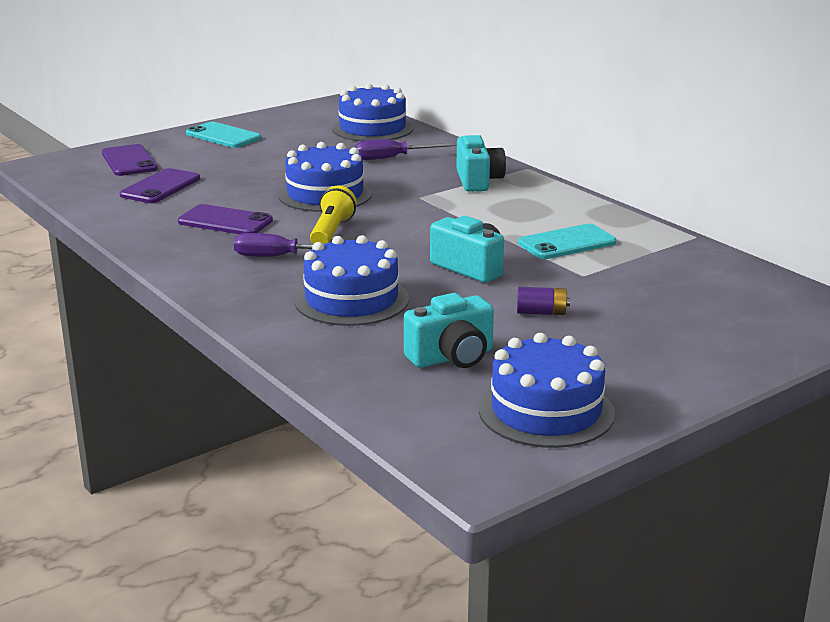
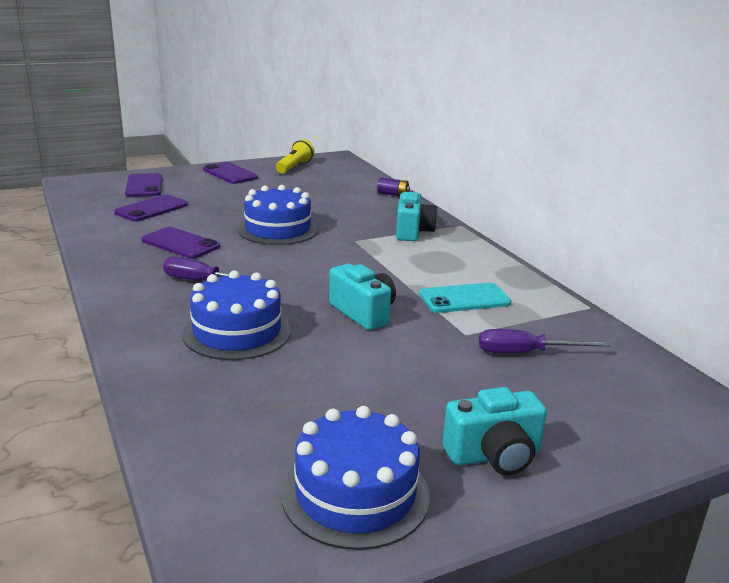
camera: 10 degrees right, 0 degrees up
(223, 136) = (230, 174): turquoise phone -> purple phone
(331, 232) = (261, 263): yellow flashlight -> yellow flashlight (294, 167)
(372, 128) = (350, 179): blue cake -> none
(393, 158) = (352, 205): purple screwdriver -> purple screwdriver (526, 353)
(452, 357) = (293, 409): turquoise camera -> turquoise camera (494, 455)
(541, 312) = (407, 370): purple battery -> purple battery (393, 194)

